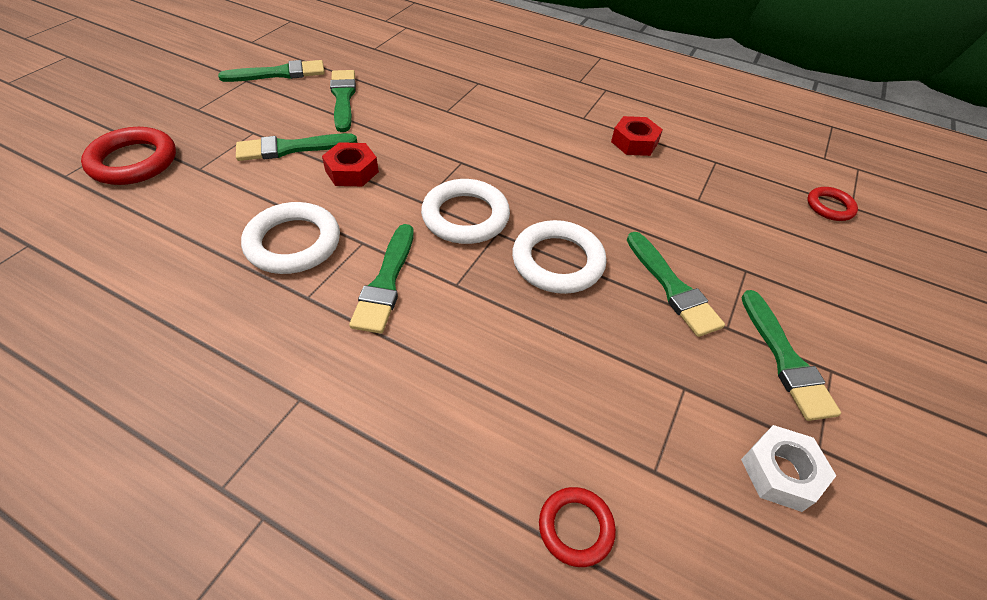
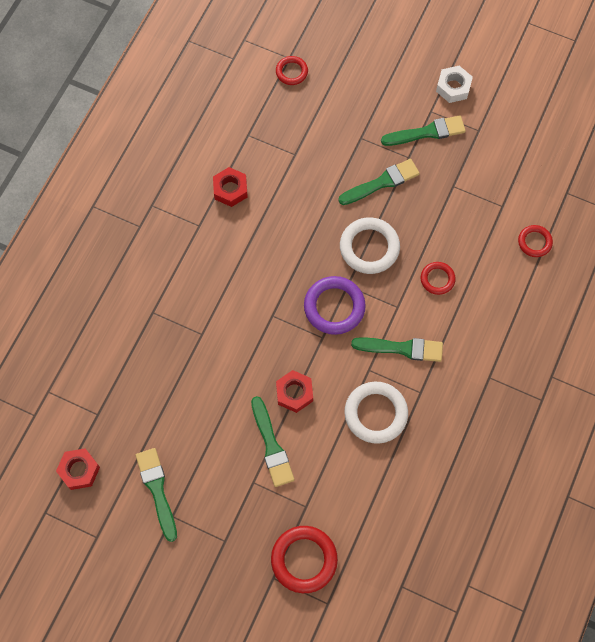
camera: 90 degrees left, 20 degrees up
(322, 37) = (79, 470): none -> red nut
(343, 98) = (192, 423): green brush -> none
(465, 216) = (334, 307): white ring -> purple ring
(500, 342) = (437, 279): none -> red ring
(781, 472) = (494, 151): white nut -> white nut (453, 87)

